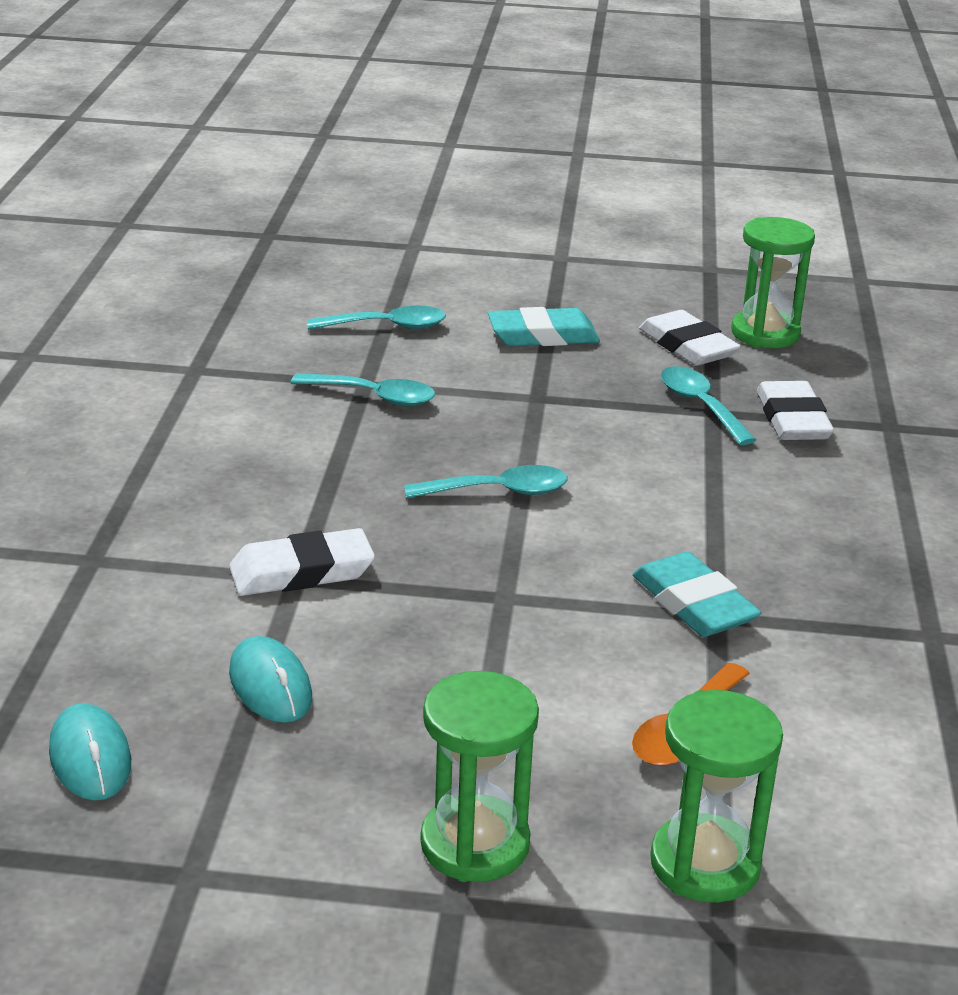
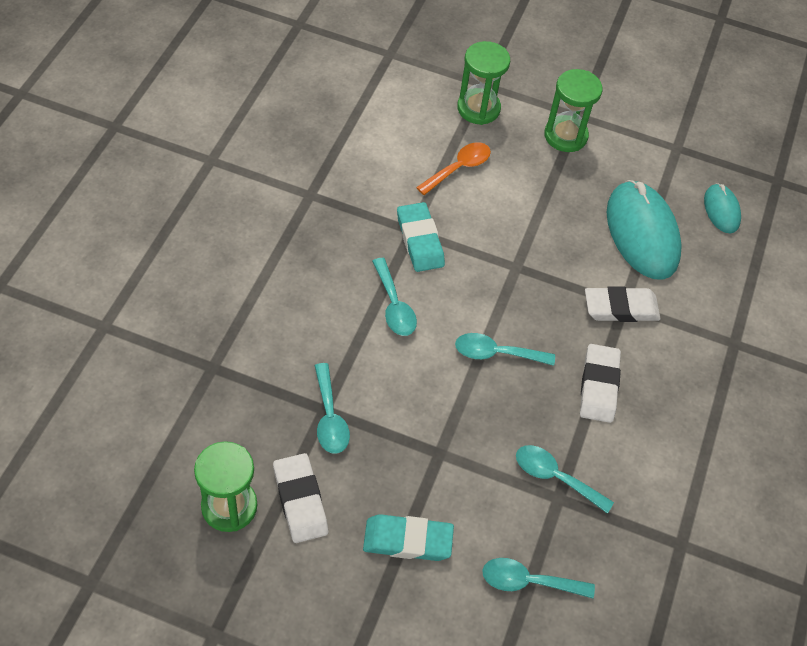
camera: 170 degrees left, 25 degrees up
(270, 685) = (642, 233): turquoise mouse -> turquoise mouse, size x1.94
(685, 518) = (394, 305): none -> turquoise spoon
(792, 419) = (274, 388): white eraser -> white eraser (598, 386)

